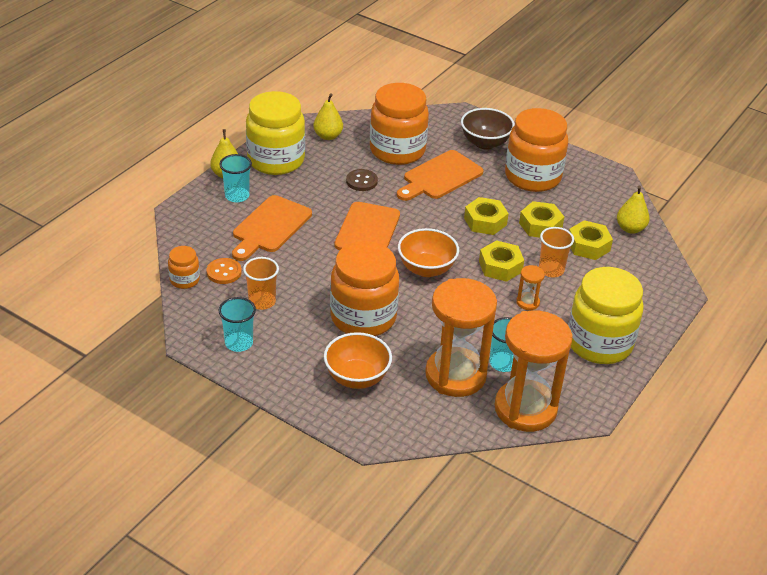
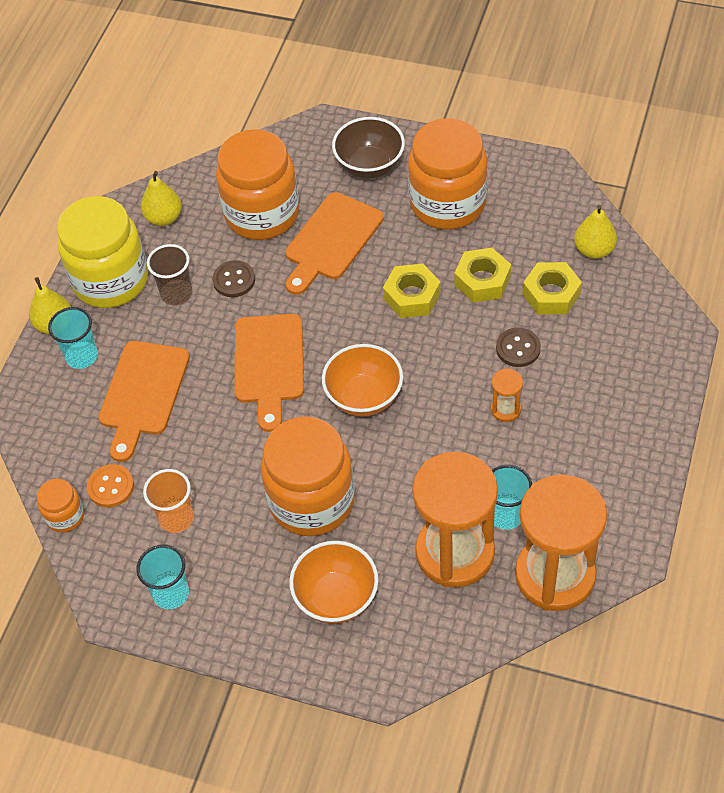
camera: 10 degrees left, 15 degrees up
(318, 178) = (176, 293): none -> brown cup
(500, 266) = (454, 363): yellow nut -> none
(551, 270) = (518, 348): orange cup -> brown button
(599, 343) = (611, 445): yellow jar -> none

